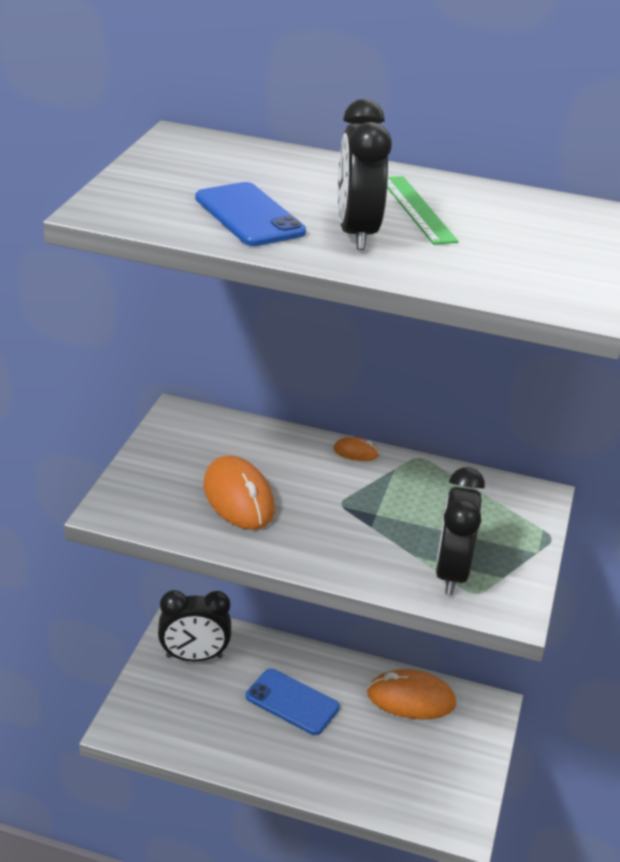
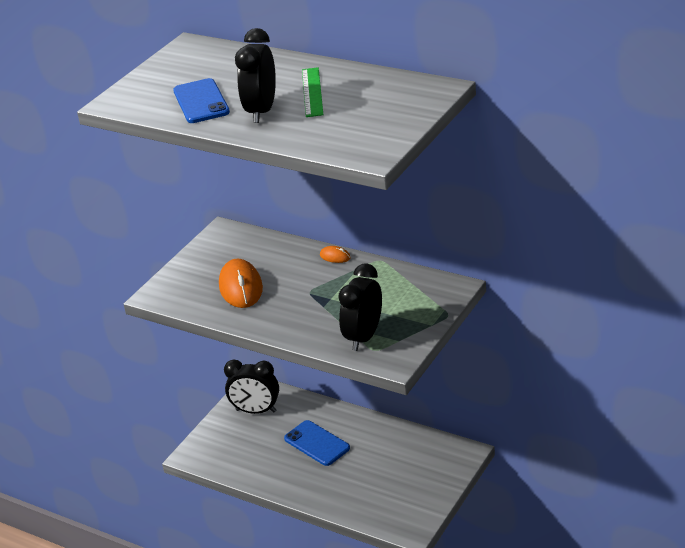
camera: 20 degrees right, 0 degrees up
(411, 699) = (405, 445): orange mouse -> none

